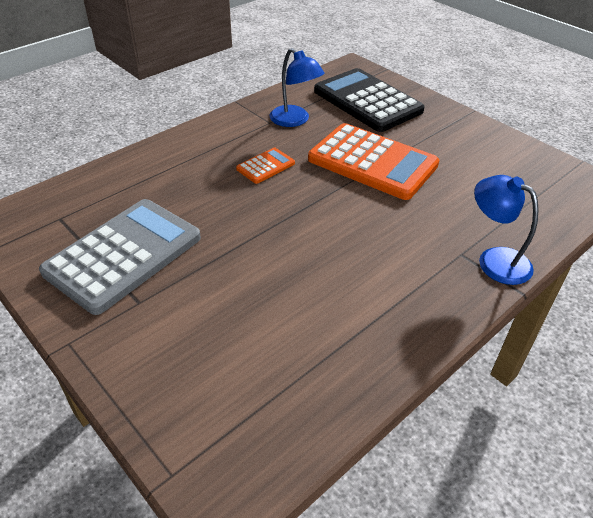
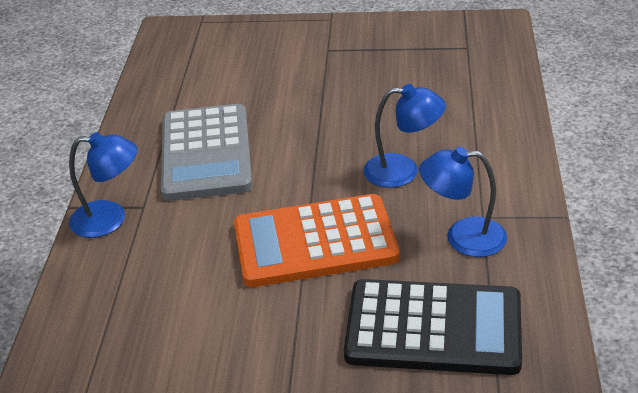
camera: 140 degrees right, 5 degrees down
(123, 255) = (383, 59): grey calculator -> grey calculator (206, 153)
(265, 166) = (403, 171): orange calculator -> blue lamp

